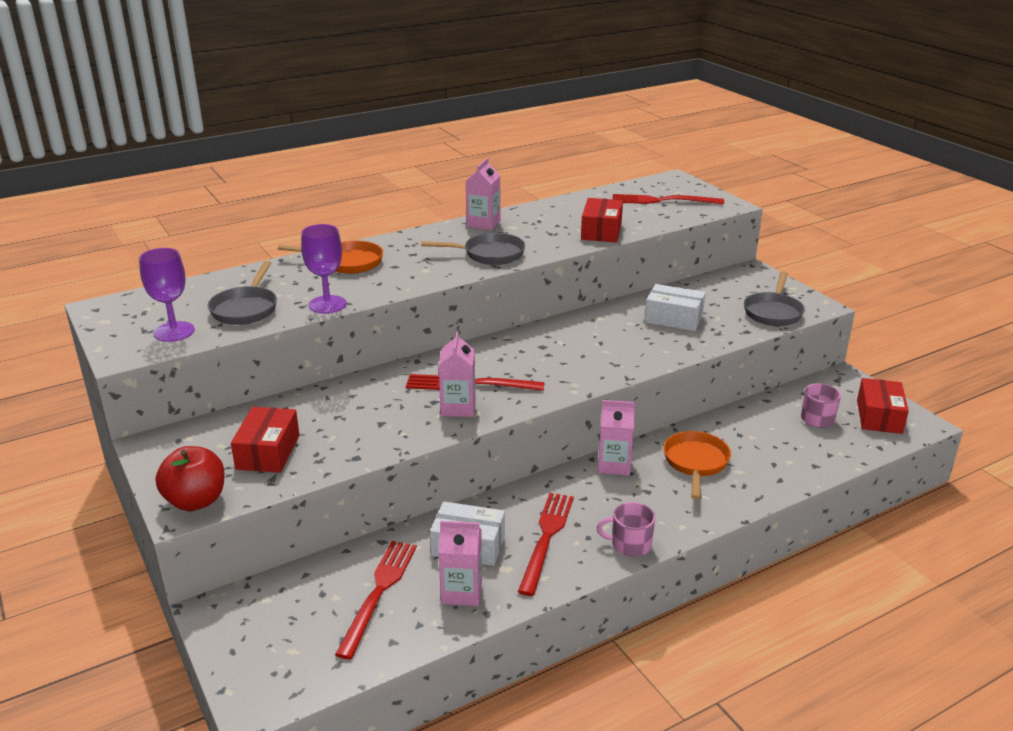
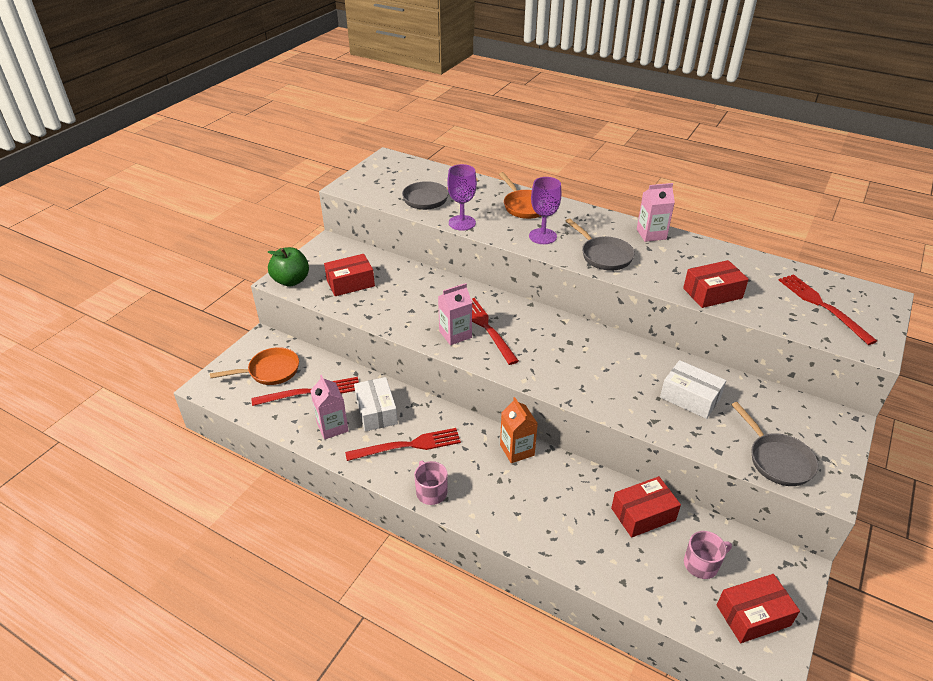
camera: 60 degrees right, 10 degrees up
(174, 332) = (382, 189): purple goblet -> purple goblet (542, 236)
(196, 501) = (291, 281): red apple -> green apple
(614, 465) = (517, 450): pink carton -> orange carton
(673, 318) = (690, 397): white box -> white box turned 45 degrees counterclockwise
(695, 463) = (558, 497): orange pan -> orange pan (270, 371)
(746, 425) = (643, 514): none -> red box
(773, 312) = (777, 460): grey pan -> grey pan turned 105 degrees counterclockwise

